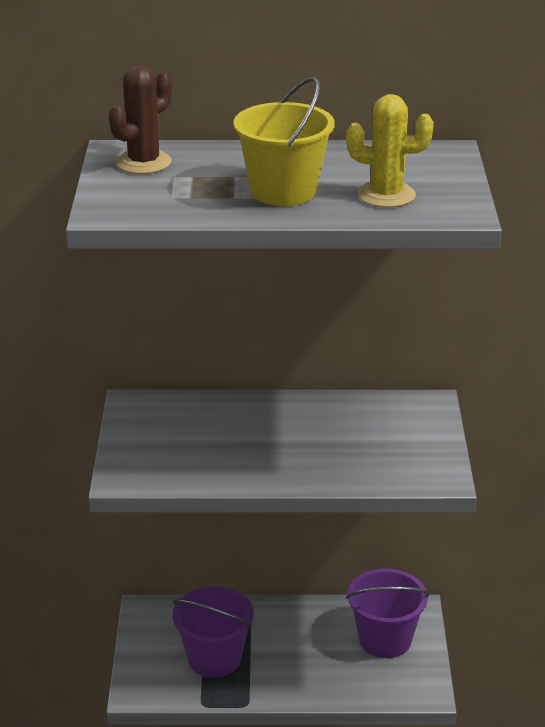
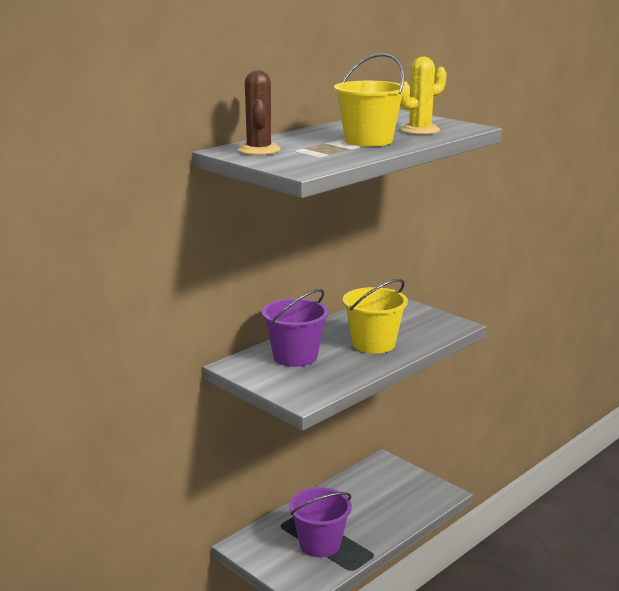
camera: 45 degrees left, 10 degrees down
(304, 452) = (373, 344): none -> yellow bucket
(385, 639) = (390, 482): purple bucket -> purple bucket (295, 356)

